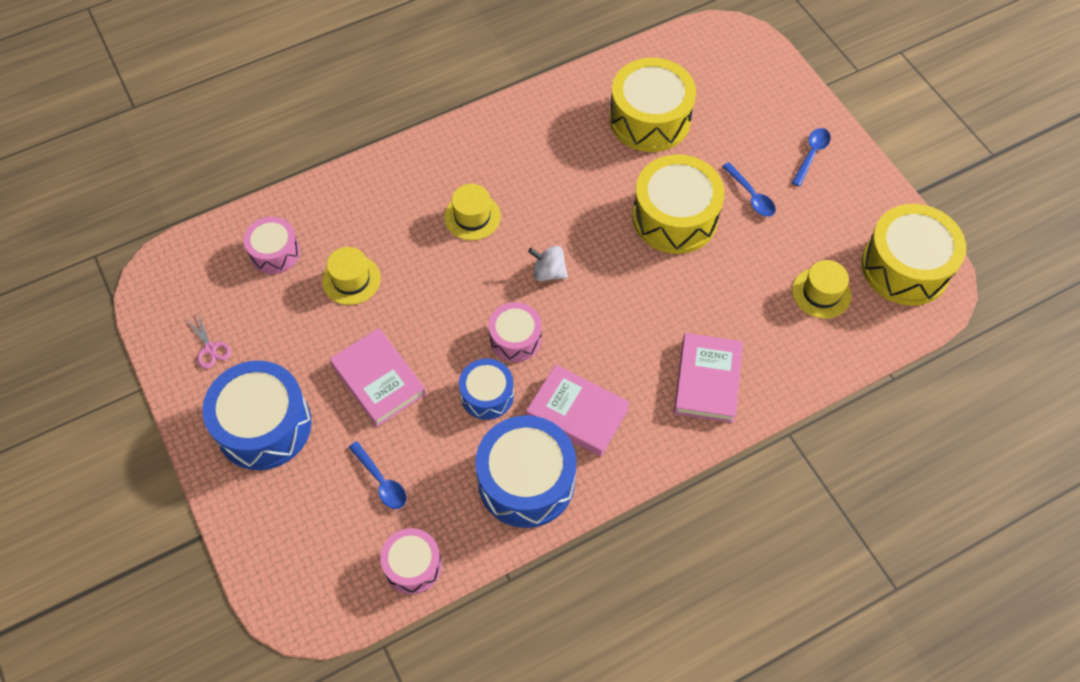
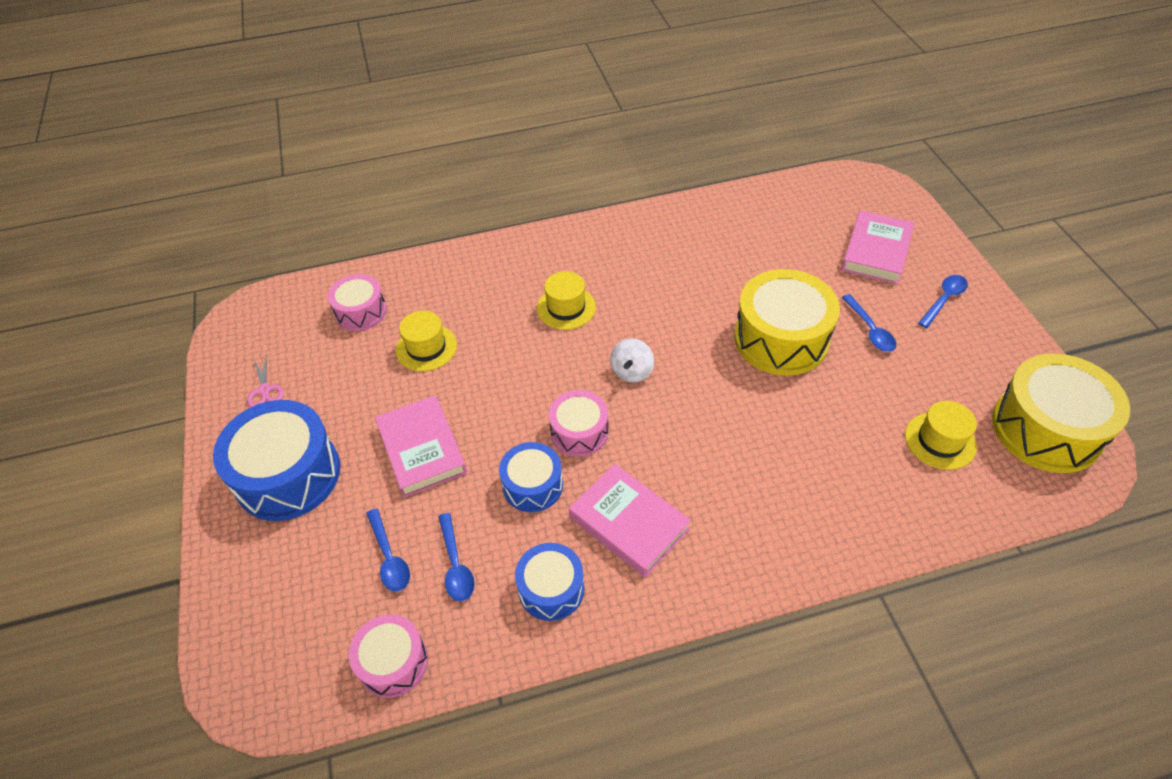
camera: 15 degrees right, 10 degrees down
(440, 476) = (456, 565): none -> blue spoon
(526, 481) = (551, 589): blue drum -> blue drum, size x0.57
(548, 272) = (632, 371): white spinning top -> white spinning top turned 105 degrees counterclockwise
(649, 119) = (771, 245): yellow drum -> none
(707, 380) = (789, 514): pink book -> pink book (876, 251)

